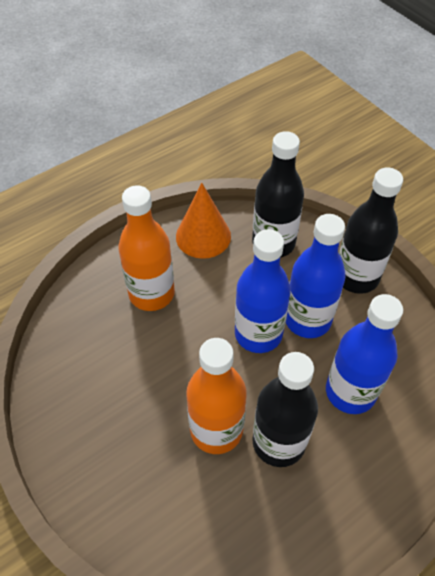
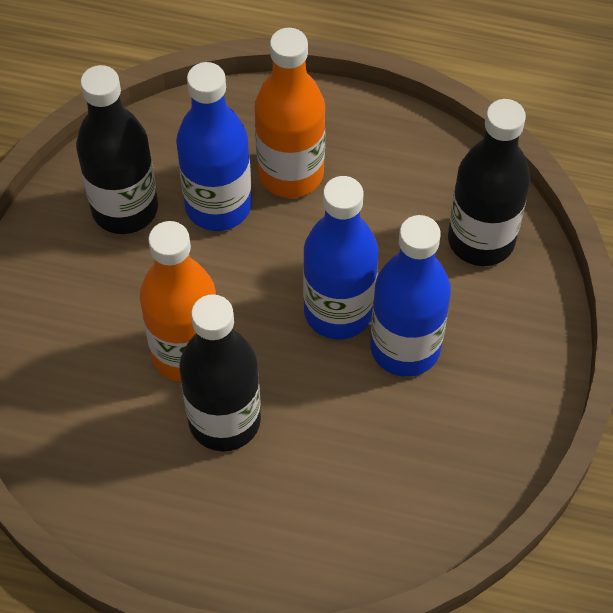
camera: 50 degrees right, 5 degrees up
(203, 236) = (417, 163): orange cone -> none
(350, 392) = (349, 452): blue bottle -> blue bottle (218, 206)
(356, 277) = (518, 359): black bottle -> black bottle (125, 209)

